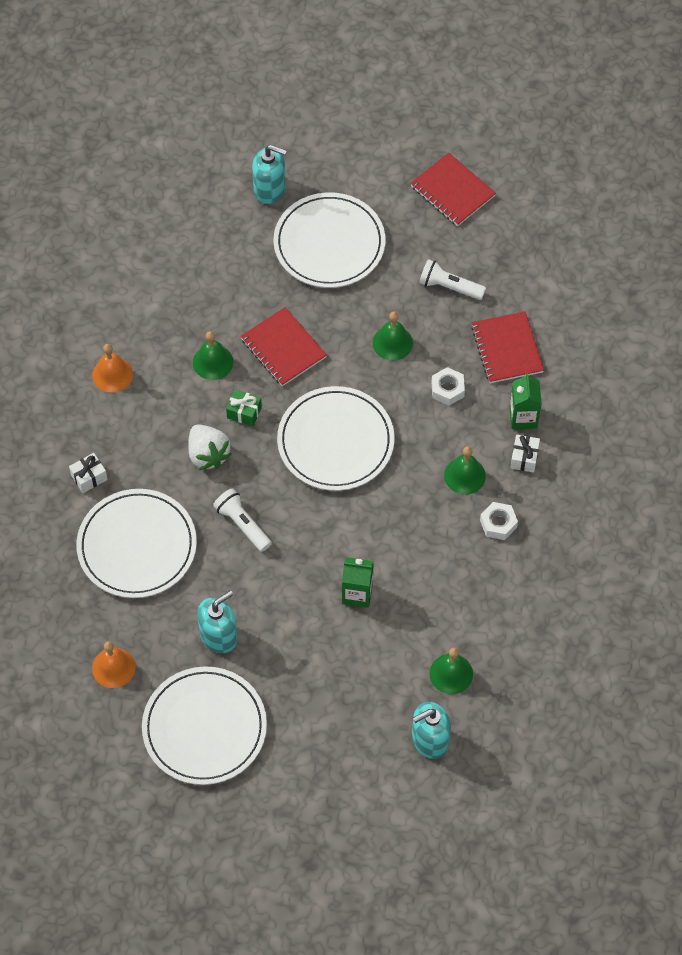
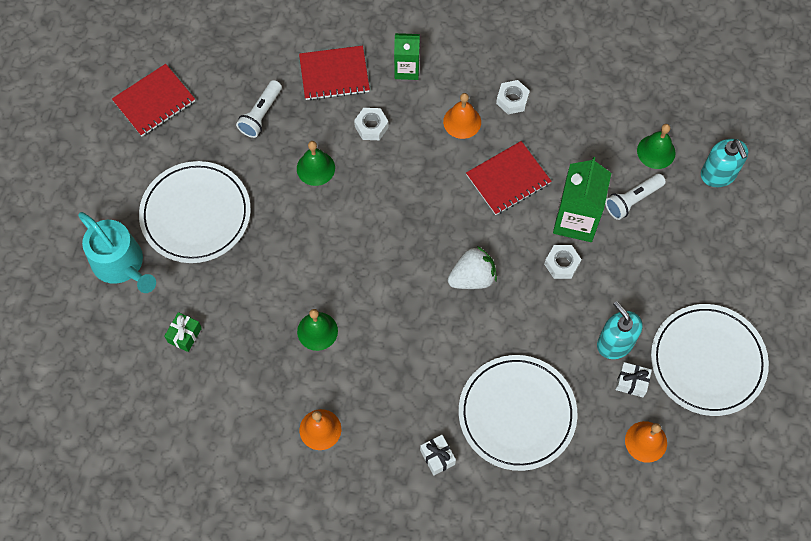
camera: 85 degrees left, 5 degrees up
(208, 454) = (421, 341): white strawberry -> white strawberry (472, 277)
(242, 524) = (499, 314): white flashlight -> white flashlight (632, 200)
(244, 412) = (378, 305): green gift -> green gift (184, 335)
(270, 189) = (121, 264): turquoise soap dispenser -> turquoise watering can
(283, 348) = (309, 264): red notebook -> red notebook (508, 179)
(304, 581) = (562, 264): none -> white nut
(335, 441) = (417, 226): white plate -> none
(357, 593) = (576, 220): green carton -> green carton, size x1.59
(464, 475) = (462, 121): green bell -> orange bell
(524, 458) = (448, 73): white gift -> white gift (631, 382)

